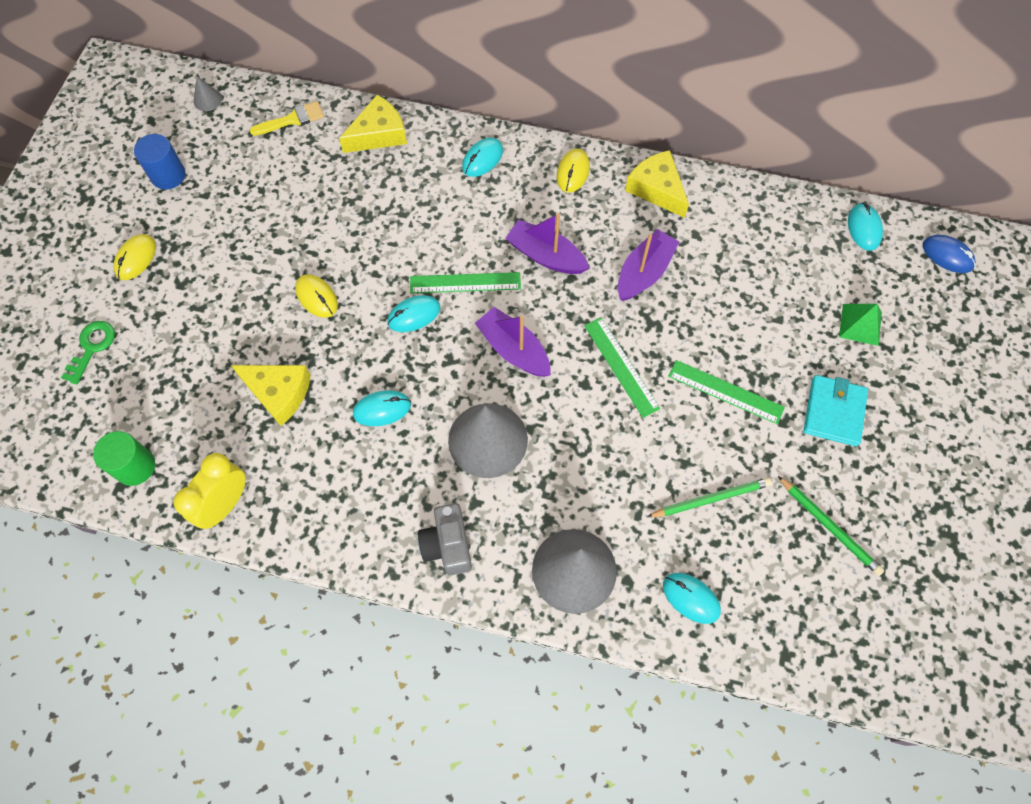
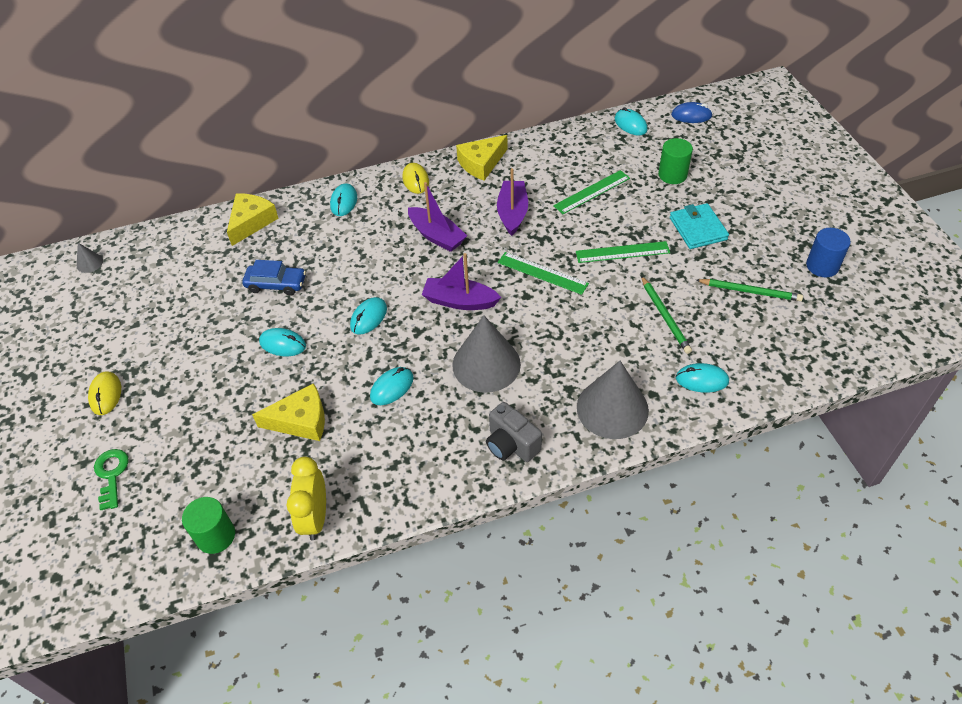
camera: 30 degrees left, 15 degrees down
(168, 175) = (92, 326): blue cylinder -> blue cylinder (822, 266)
(292, 119) = (173, 244): yellow brush -> none
(317, 297) = (283, 344): yellow mouse -> turquoise mouse
(354, 223) = (276, 284): none -> blue car
(465, 283) = (391, 279): green ruler -> green ruler (592, 192)
(546, 256) = (436, 236): purple boat -> purple boat turned 135 degrees counterclockwise
(657, 189) = (481, 163): yellow cheese -> yellow cheese turned 60 degrees counterclockwise
(711, 499) = (665, 316): green pencil -> green pencil turned 120 degrees clockwise
(860, 324) = (672, 175): green pyramid -> green cylinder

